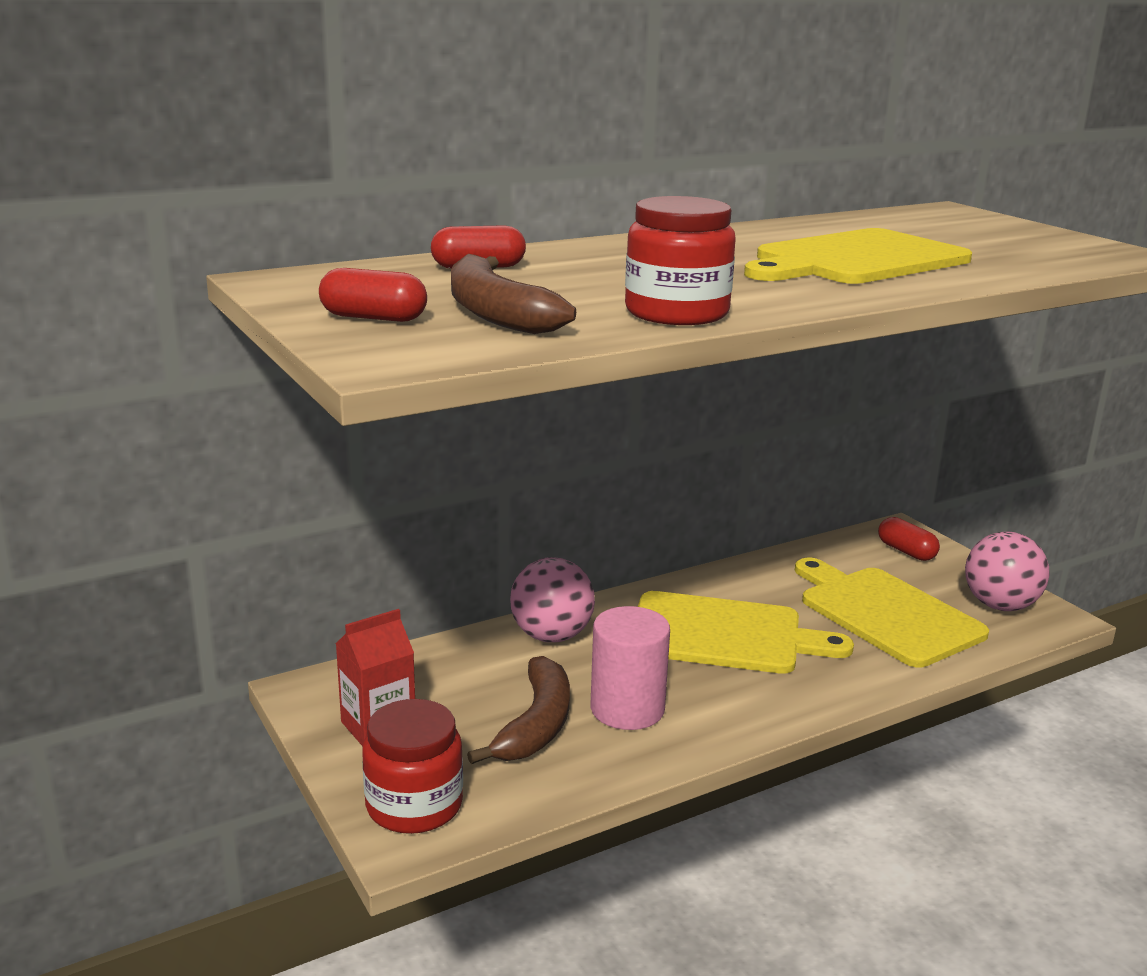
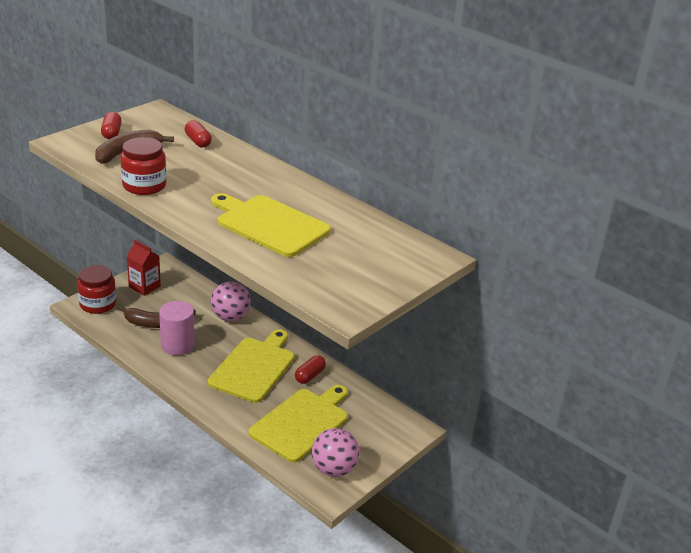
camera: 70 degrees right, 10 degrees up
(723, 634) = (254, 367): yellow cutting board -> yellow cutting board turned 150 degrees counterclockwise
(906, 551) = (386, 431): red capsule -> red capsule (309, 376)

